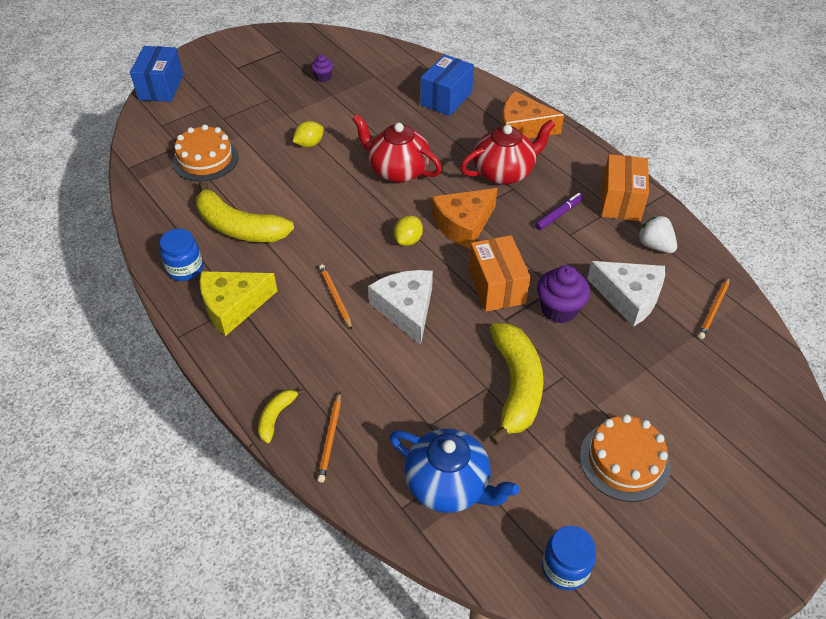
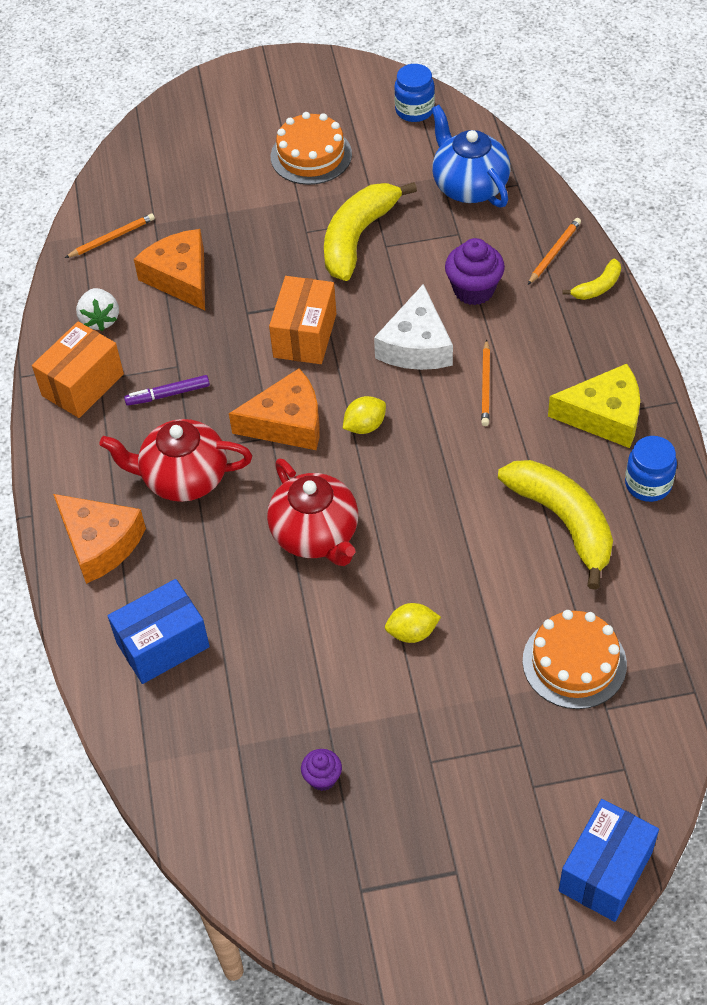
camera: 150 degrees left, 5 degrees up
(559, 309) = (260, 290): purple cupcake -> purple cupcake (474, 290)
(629, 297) = (180, 277): white cheese -> orange cheese

